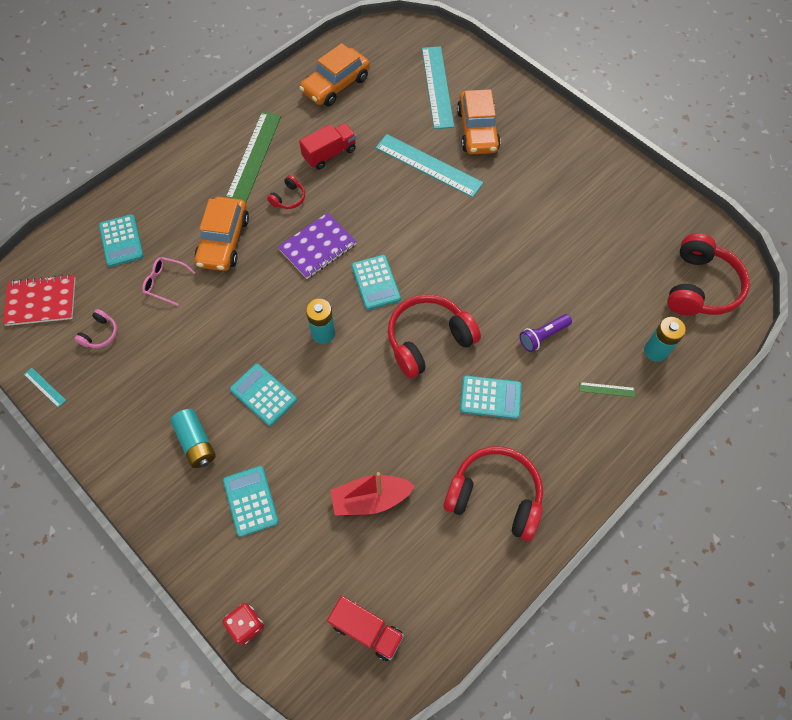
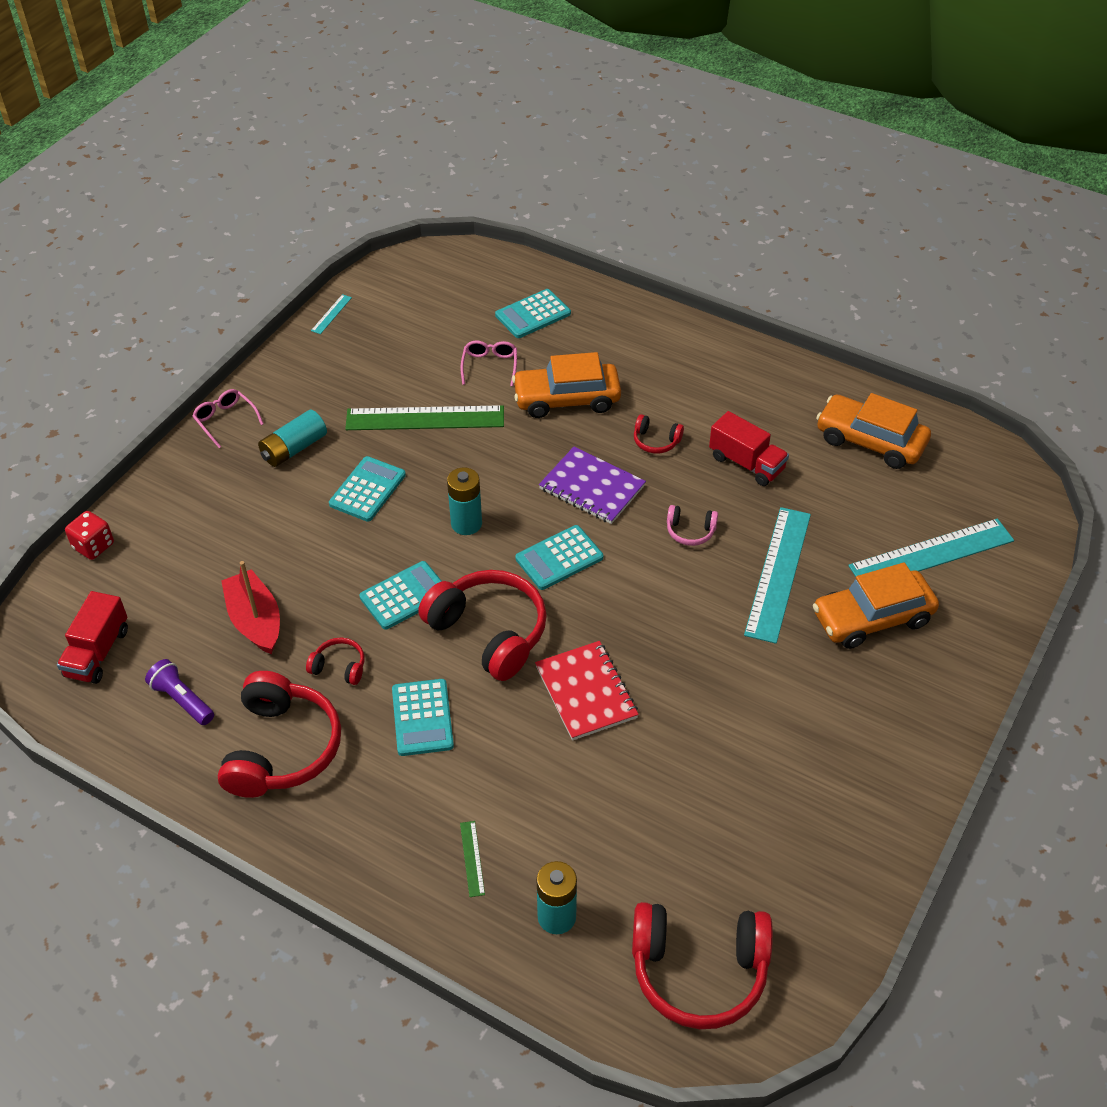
camera: 75 degrees right, 15 degrees down
(41, 301) = (432, 279): red notebook -> red notebook (586, 692)
(100, 334) = (406, 335): pink headphones -> pink headphones (690, 531)
(138, 494) = (225, 420): none -> pink glasses
(250, 501) = (233, 513): turquoise calculator -> turquoise calculator (404, 596)
(254, 156) = (707, 392): green ruler -> green ruler (425, 418)
(432, 445) = (339, 667): none -> red headphones
(543, 336) = (536, 763): purple flashlight -> purple flashlight (182, 700)

